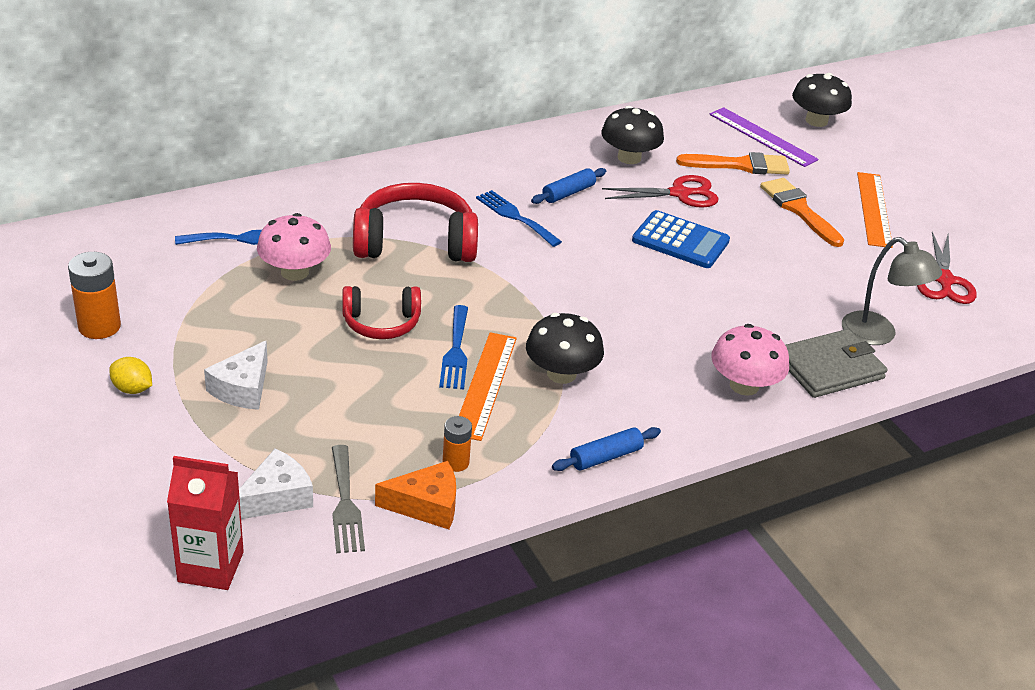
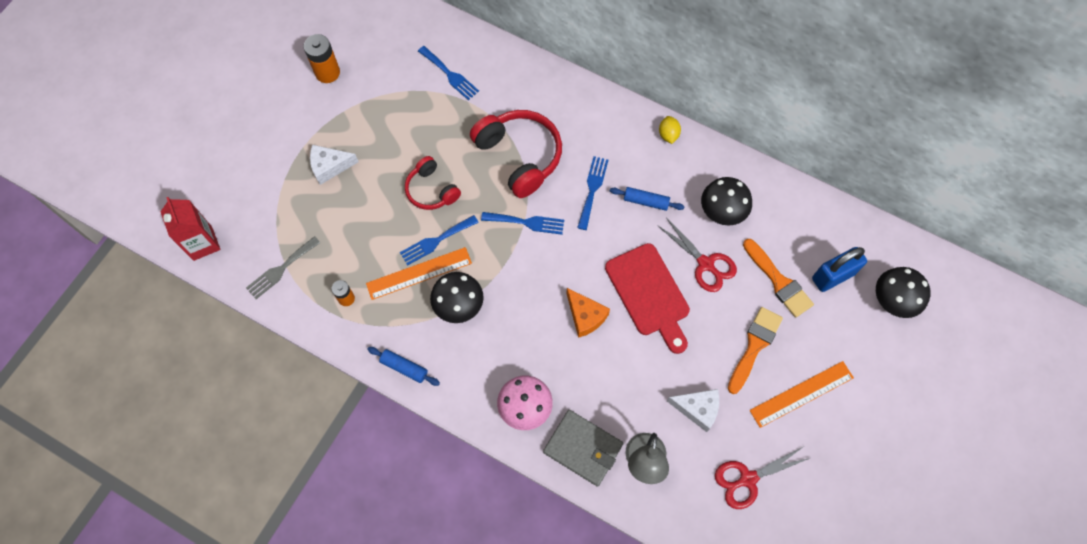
camera: 60 degrees right, 30 degrees up
(132, 389) = (294, 122): yellow lemon -> yellow lemon (668, 135)
(276, 497) = (264, 237): white cheese -> white cheese (697, 409)
(294, 272) = (441, 120): pink mushroom -> none
(426, 505) = (305, 305): orange cheese -> orange cheese (585, 316)
(506, 276) = (527, 222): none -> blue fork
(680, 241) = (649, 294): blue calculator -> red cutting board
(762, 137) = (833, 276): purple ruler -> blue padlock

